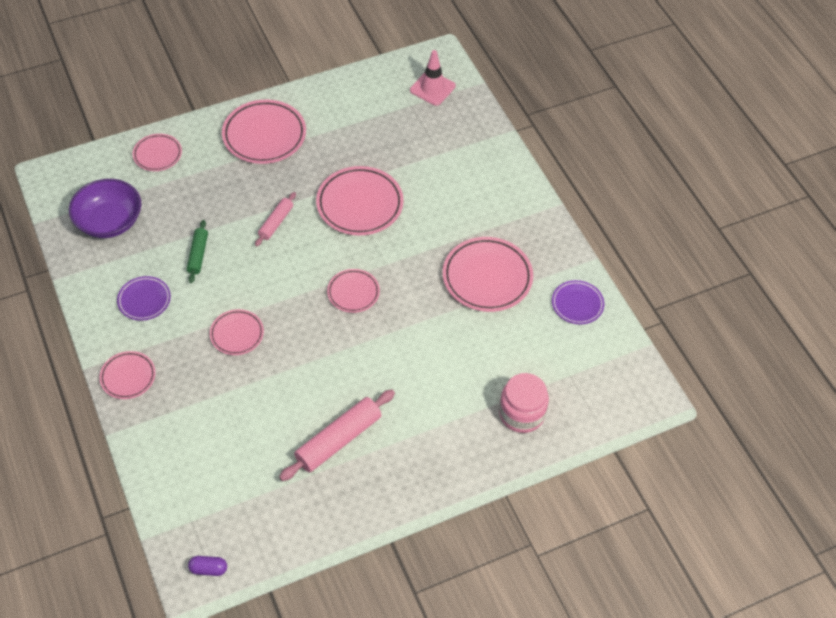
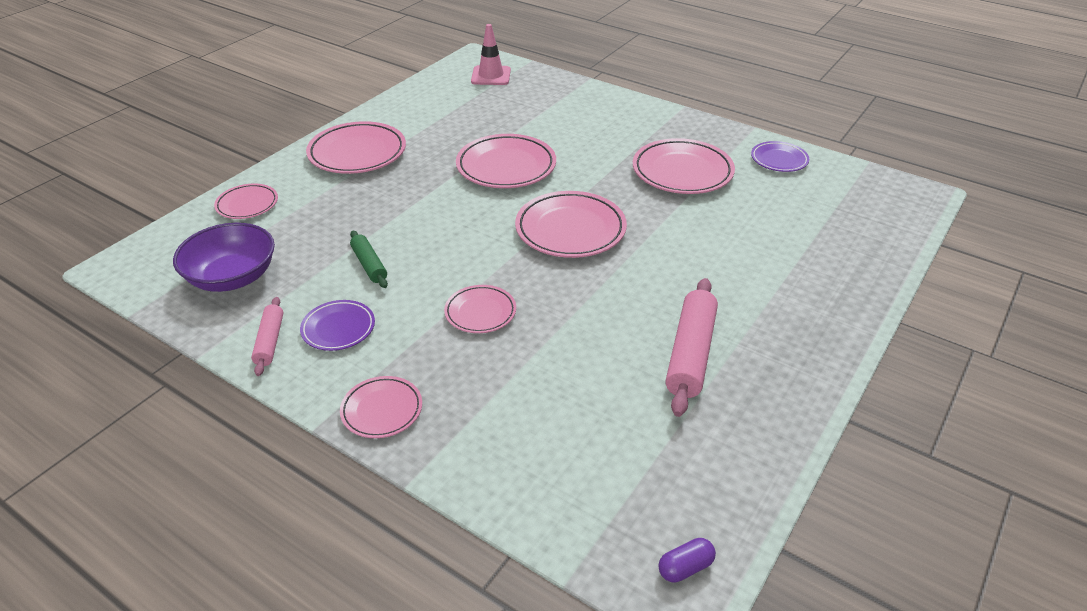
camera: 30 degrees left, 15 degrees down
(276, 222) = (433, 209): pink rolling pin -> pink rolling pin (270, 341)
(353, 293) = (570, 230): pink plate -> pink plate, size x1.74
(521, 414) = (833, 251): pink jar -> none

